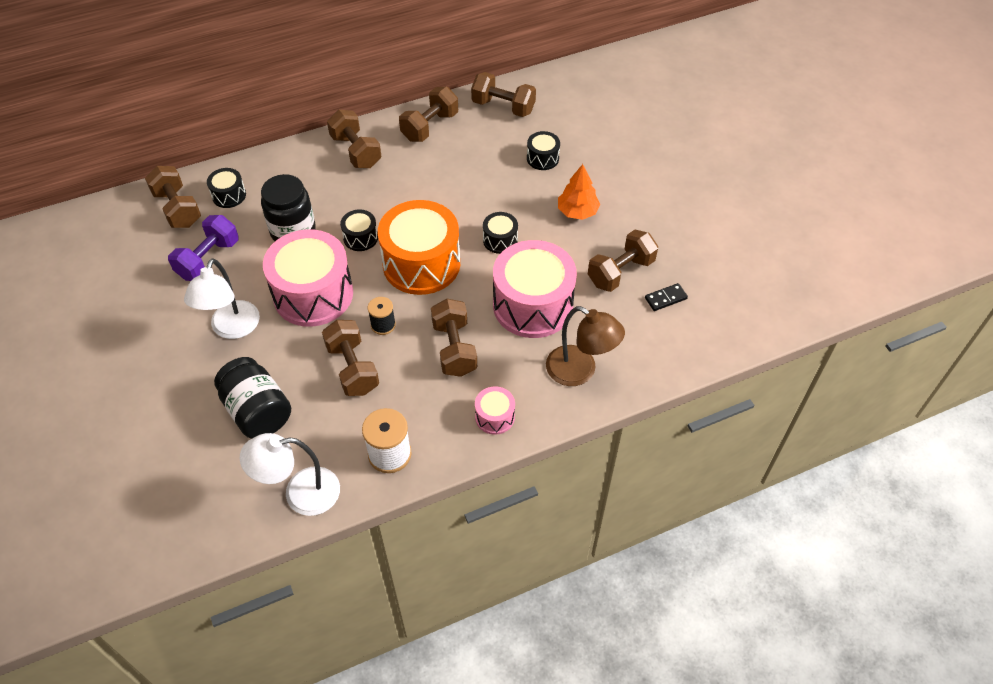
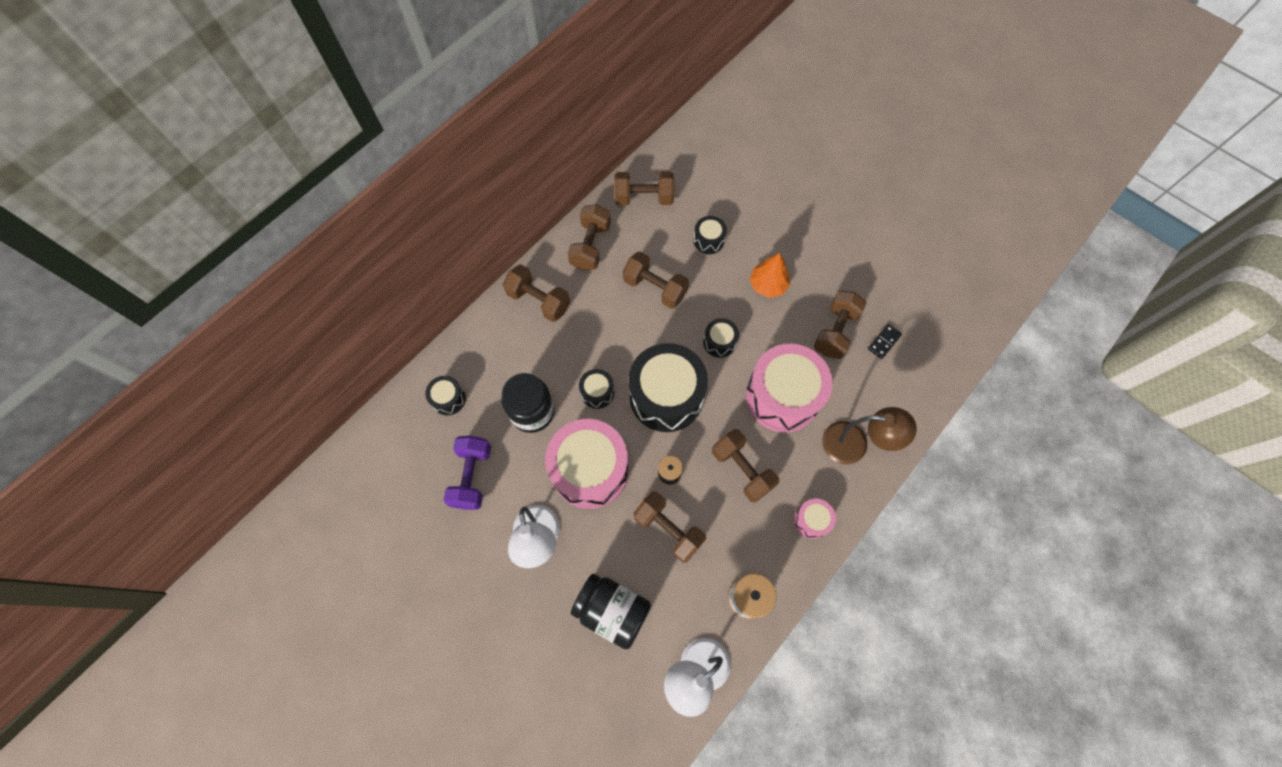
camera: 25 degrees left, 15 degrees up
(177, 209) = (408, 434): brown dumbbell -> brown dumbbell (655, 288)
(421, 264) = (666, 396): orange drum -> black drum

